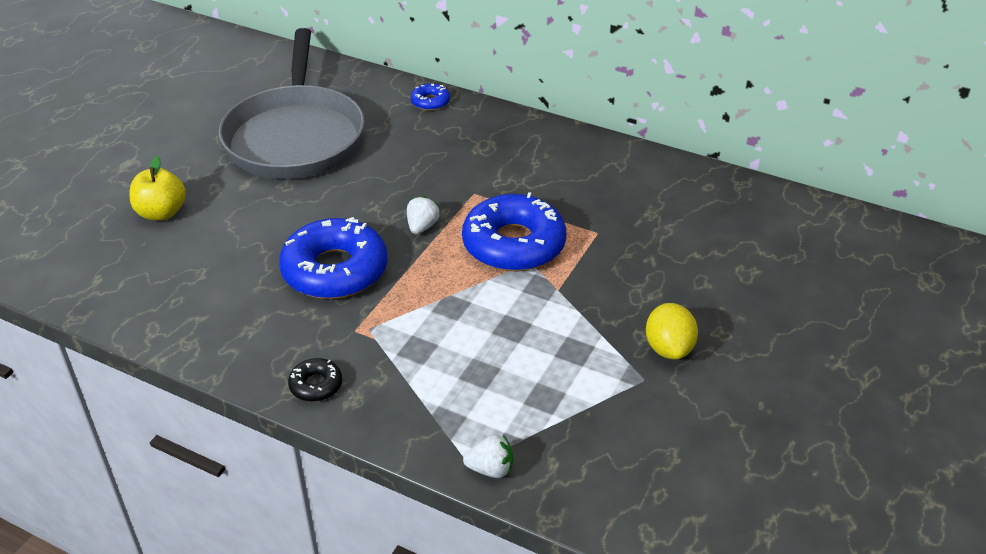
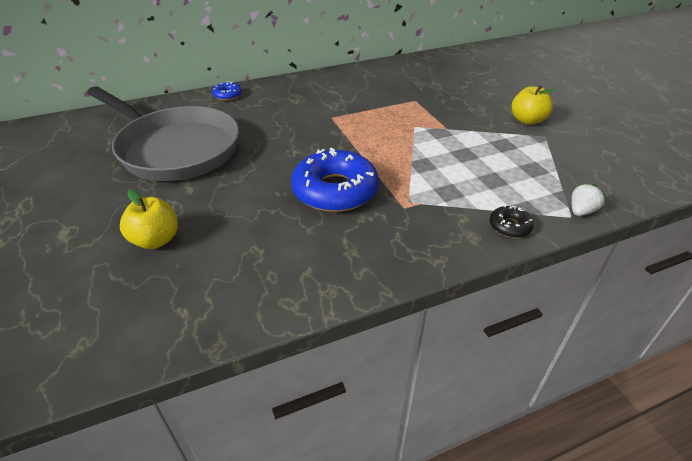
camera: 50 degrees left, 0 degrees up
(316, 385) = (442, 246): black donut -> black donut (509, 226)
(422, 227) = (337, 144): white strawberry -> none
(514, 244) = (393, 124): blue donut -> none
(668, 348) = (527, 120): yellow lemon -> yellow apple

